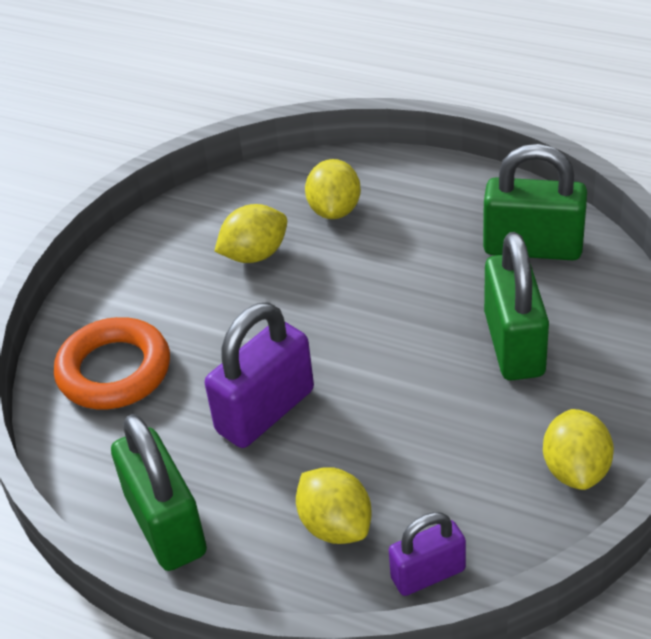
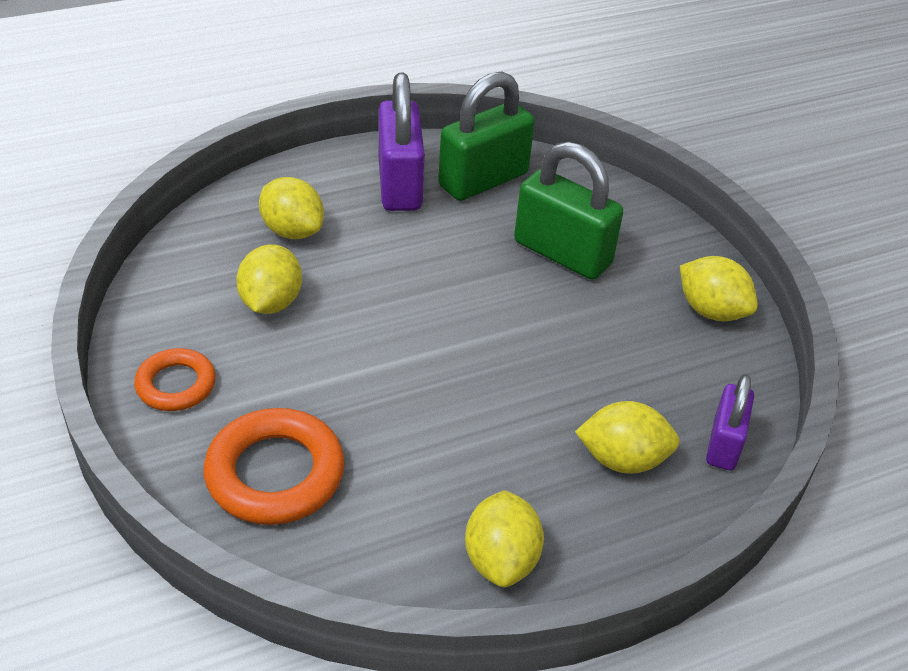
camera: 55 degrees left, 0 degrees up
(133, 276) = (176, 385): none -> orange ring
(165, 525) = (501, 559): green padlock -> yellow lemon
(265, 411) = (454, 416): purple padlock -> purple padlock (400, 184)

